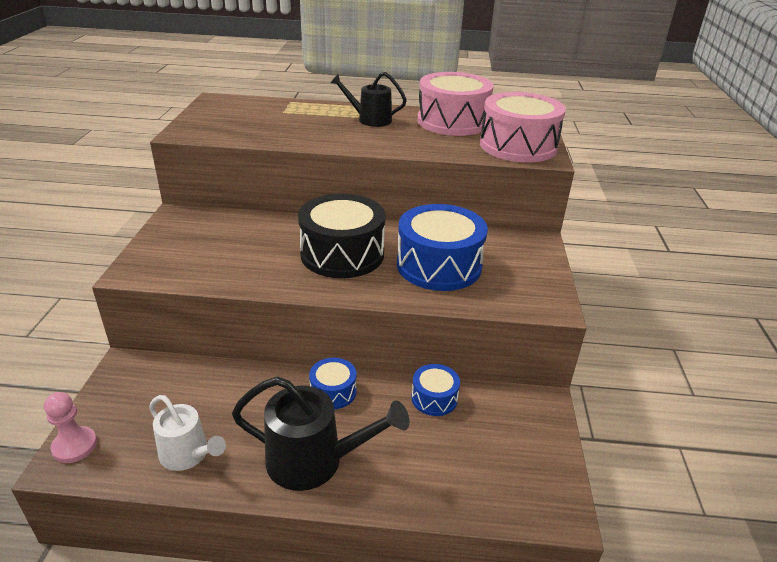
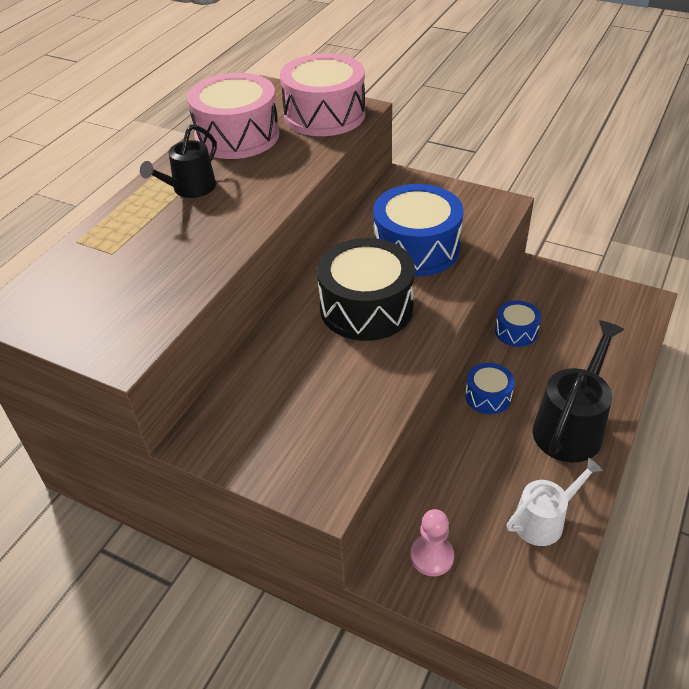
camera: 65 degrees left, 10 degrees up
(75, 446) = (509, 624): pink pawn -> pink pawn (432, 556)

